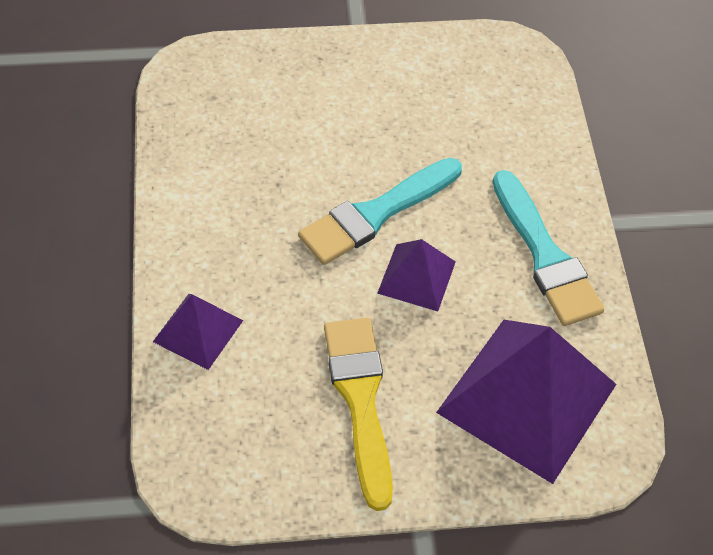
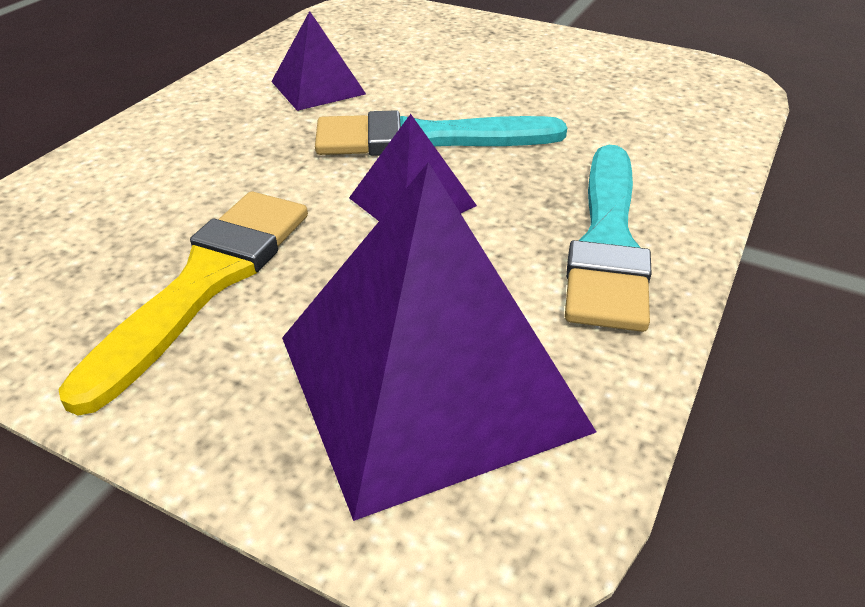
camera: 35 degrees right, 15 degrees down
(198, 331) = (126, 157): purple pyramid -> purple pyramid (317, 87)

